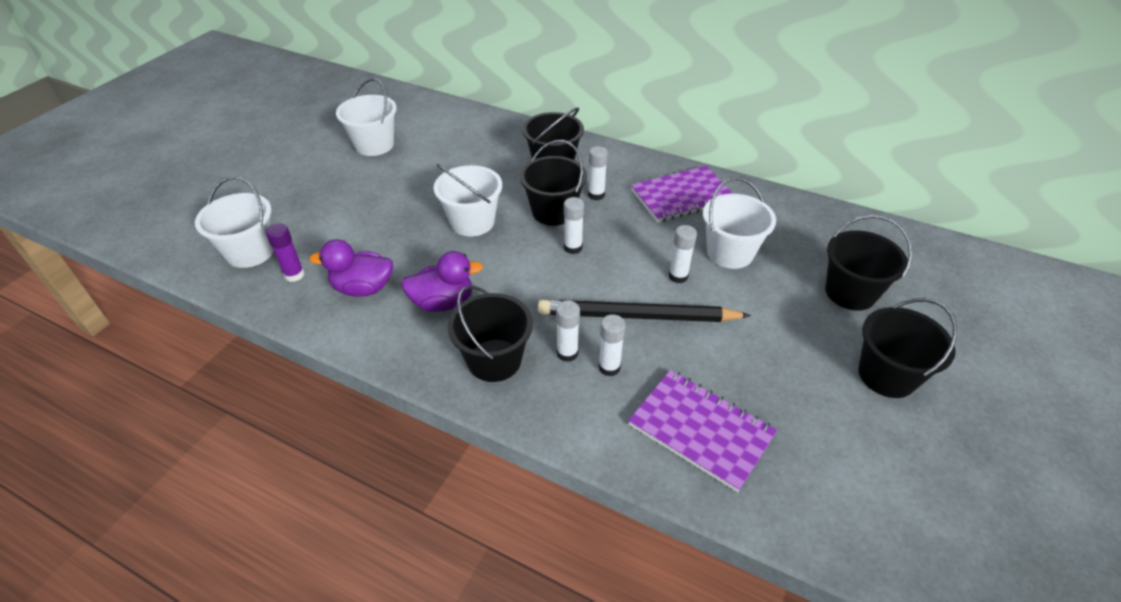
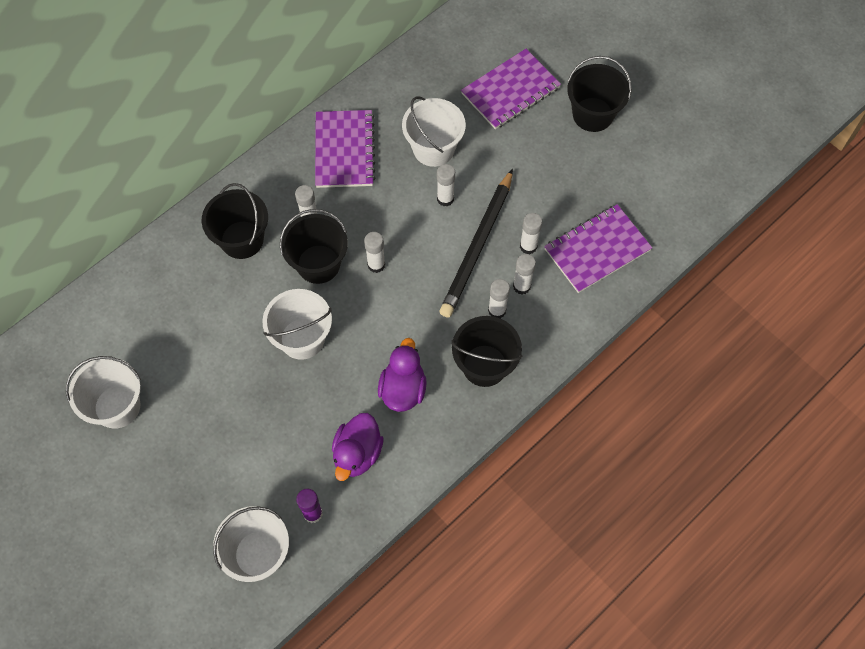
camera: 70 degrees left, 20 degrees up
(664, 360) = (528, 246): none -> white glue stick
(850, 292) = (510, 91): black bucket -> purple notebook

